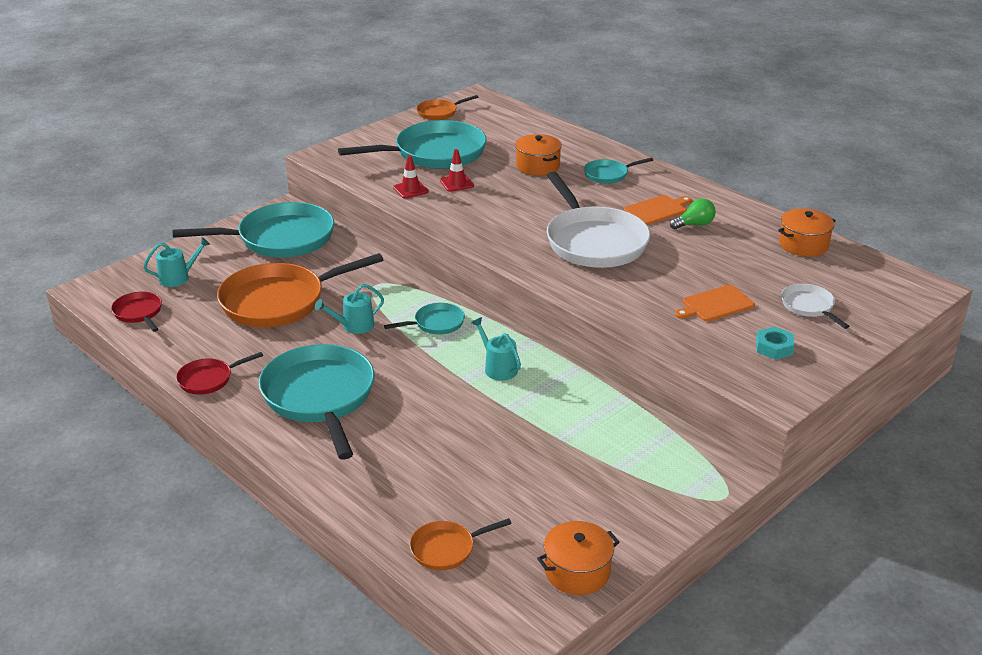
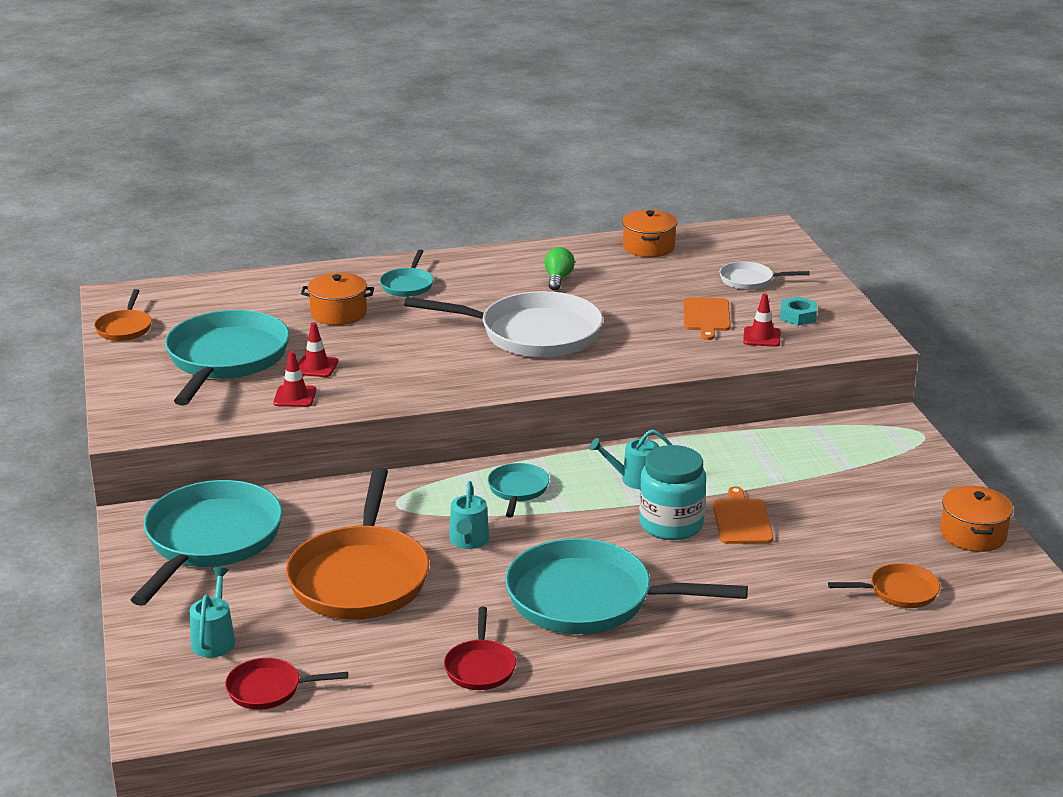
camera: 60 degrees left, 5 degrees down
(446, 549) = (898, 591): orange pan -> orange pan turned 105 degrees counterclockwise
(449, 403) = (671, 524): none -> turquoise jar
(657, 210) = (509, 286): orange cutting board -> orange cutting board (742, 520)
(712, 340) = (761, 337): none -> red traffic cone

